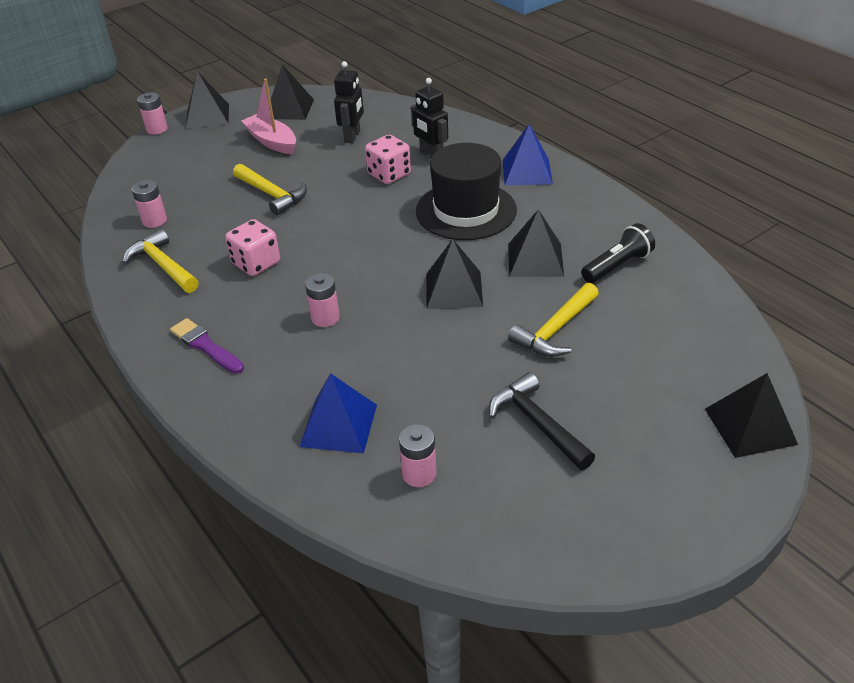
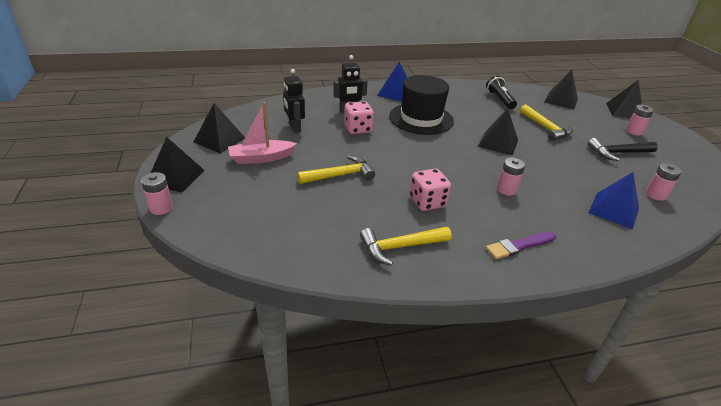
camera: 70 degrees left, 5 degrees down
(154, 221) = (326, 239): pink battery -> pink battery (634, 131)
(352, 137) = (294, 128): black robot -> black robot turned 150 degrees counterclockwise
(535, 259) = (482, 115): black pyramid -> black pyramid (561, 100)

